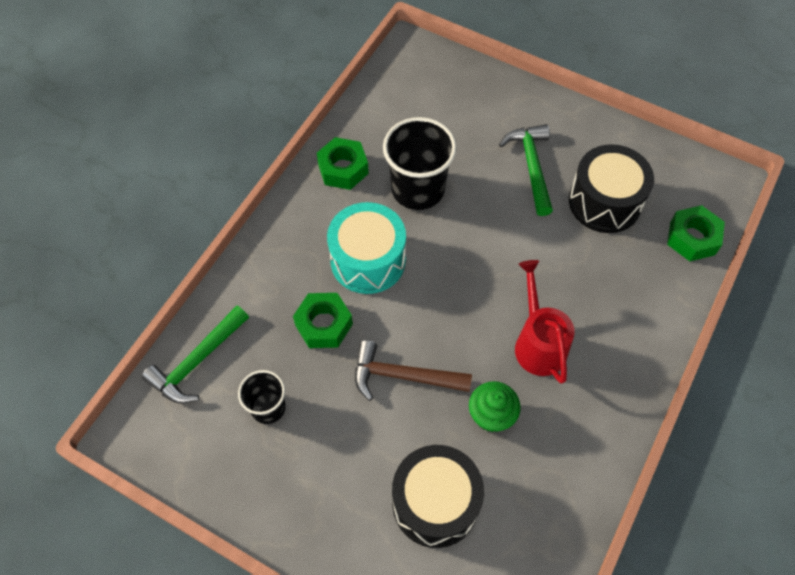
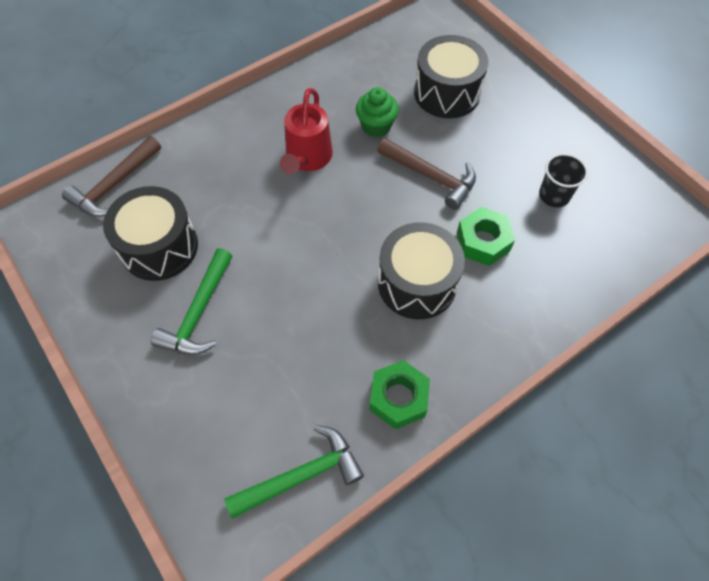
camera: 155 degrees left, 0 degrees up
(197, 361) = (610, 254): green hammer -> green hammer (301, 475)
(368, 260) = (417, 283): turquoise drum -> black drum
(418, 189) = (329, 337): black cup -> none
(692, 238) = (114, 185): green nut -> brown hammer

